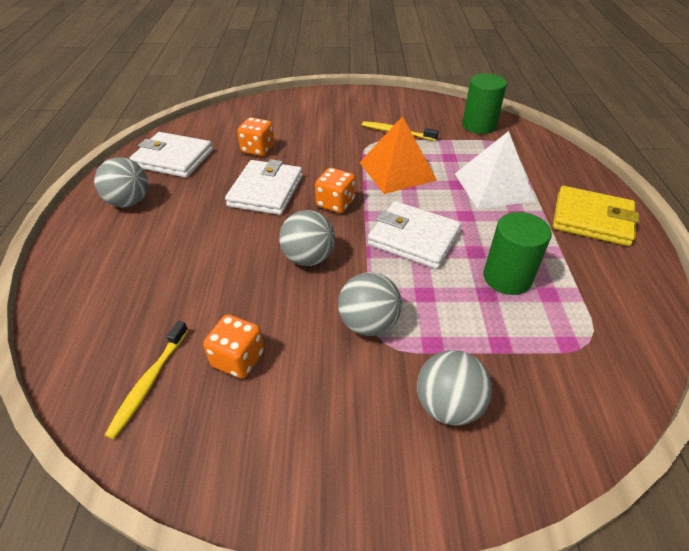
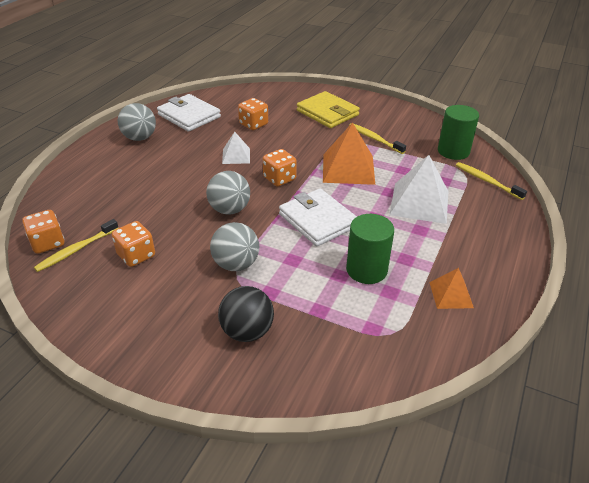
camera: 25 degrees right, 5 degrees down
(99, 388) = (48, 243): none -> orange dice
(266, 191) = (236, 156): white wallet -> white pyramid
(448, 405) = (247, 331): grey ball -> black ball
(532, 147) = (487, 181): none -> yellow toothbrush
(592, 219) = (484, 252): yellow wallet -> yellow wallet (327, 113)
(603, 275) = (451, 294): none -> orange pyramid

